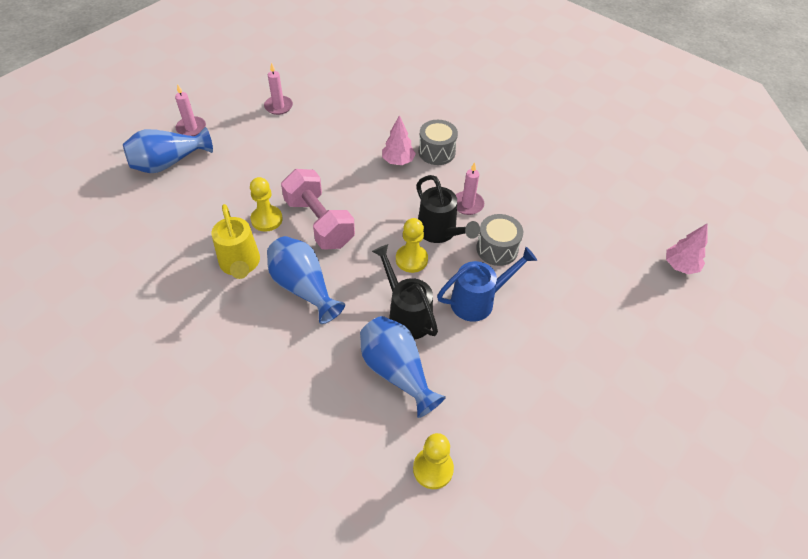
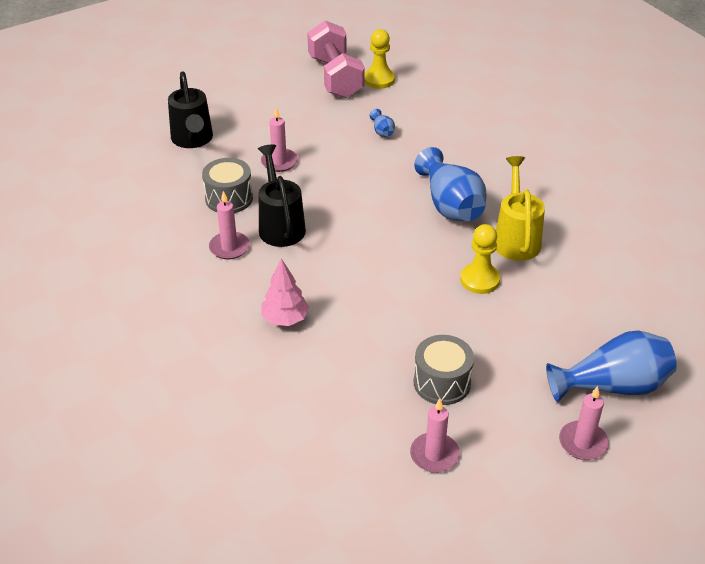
camera: 160 degrees left, 10 degrees down
(319, 222) = (416, 263): pink dumbbell -> pink dumbbell (335, 77)
(397, 372) = (382, 131): blue vase -> blue vase, size x0.43
(406, 315) = (355, 165): black watering can -> black watering can (192, 140)
(411, 259) = (326, 207): yellow pawn -> none
(436, 152) = (225, 321): grey drum -> grey drum (442, 382)
(478, 301) = (279, 162): blue watering can -> pink candle
(680, 266) = (58, 149): pink tree -> none

